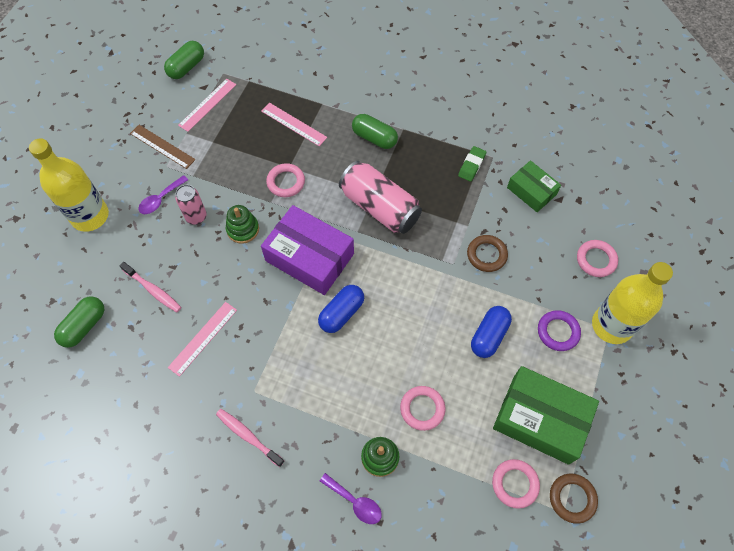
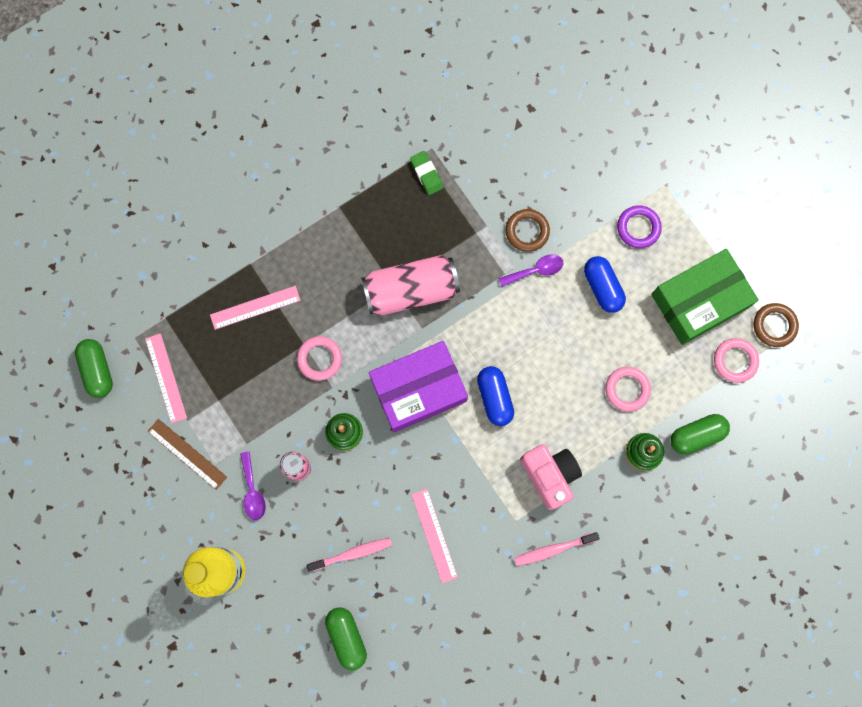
camera: 55 degrees left, 15 degrees up
(162, 146) = (187, 454): brown ruler -> brown ruler turned 60 degrees clockwise
(308, 394) = (550, 475): none -> pink camera
(355, 502) = (666, 496): purple spoon -> purple spoon (536, 270)
(374, 138) = (329, 241): green capsule -> green capsule (696, 435)
(531, 191) = (492, 142): green box -> none
(596, 260) = (597, 142): pink ring -> none
(611, 325) = (663, 179): yellow bottle -> none

